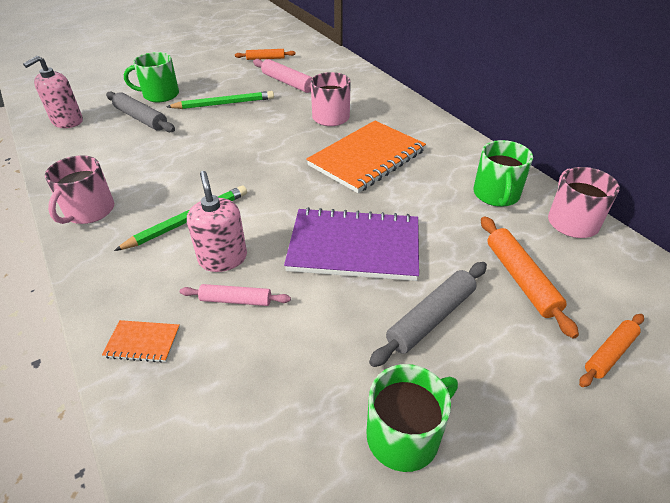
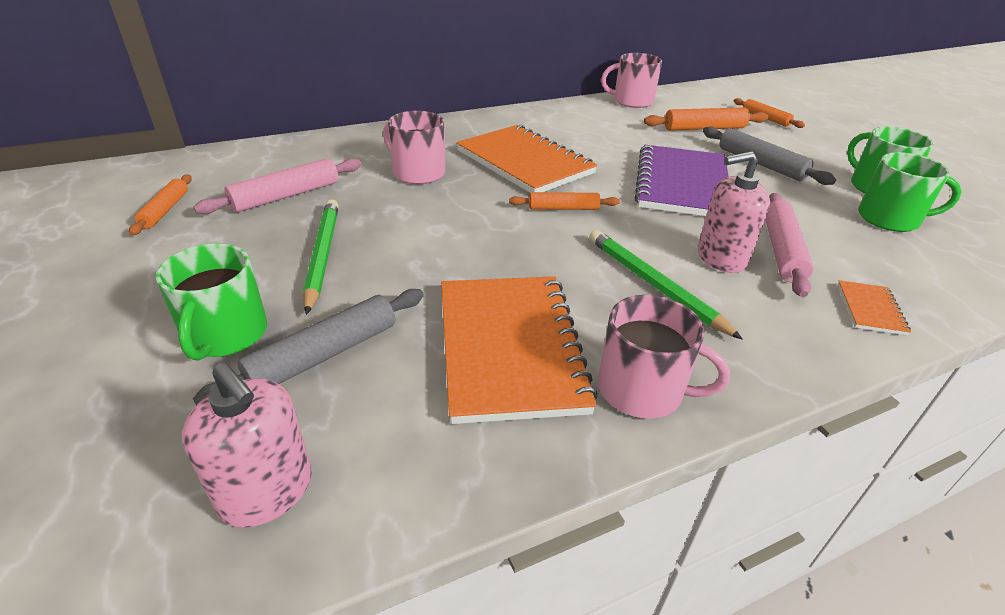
camera: 85 degrees left, 5 degrees down
(134, 166) = (510, 347): none -> orange notebook
(236, 300) = (782, 250): pink rolling pin -> pink rolling pin, size x1.54
(292, 179) = (563, 208): none -> orange rolling pin
(496, 194) = (595, 118): green mug -> green mug (889, 219)

